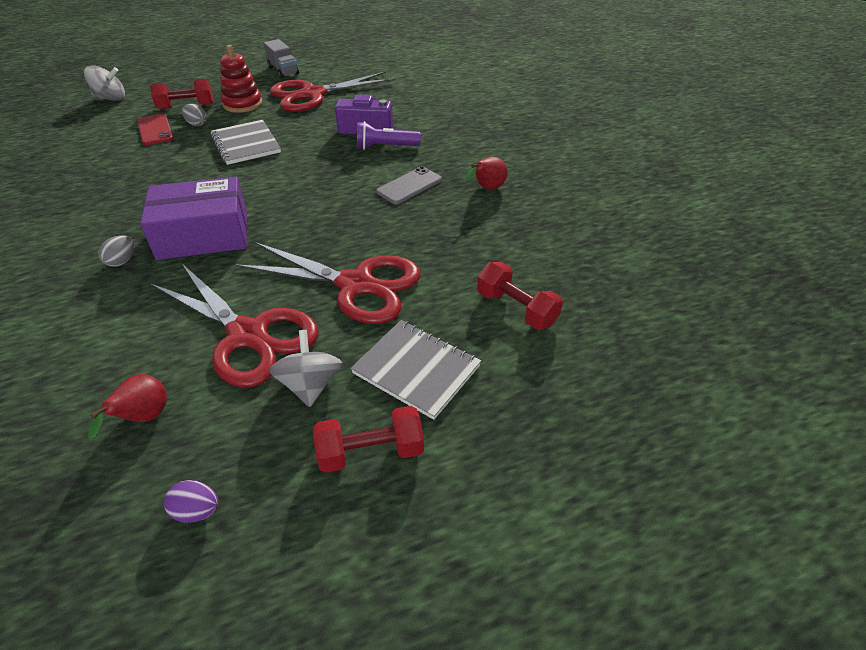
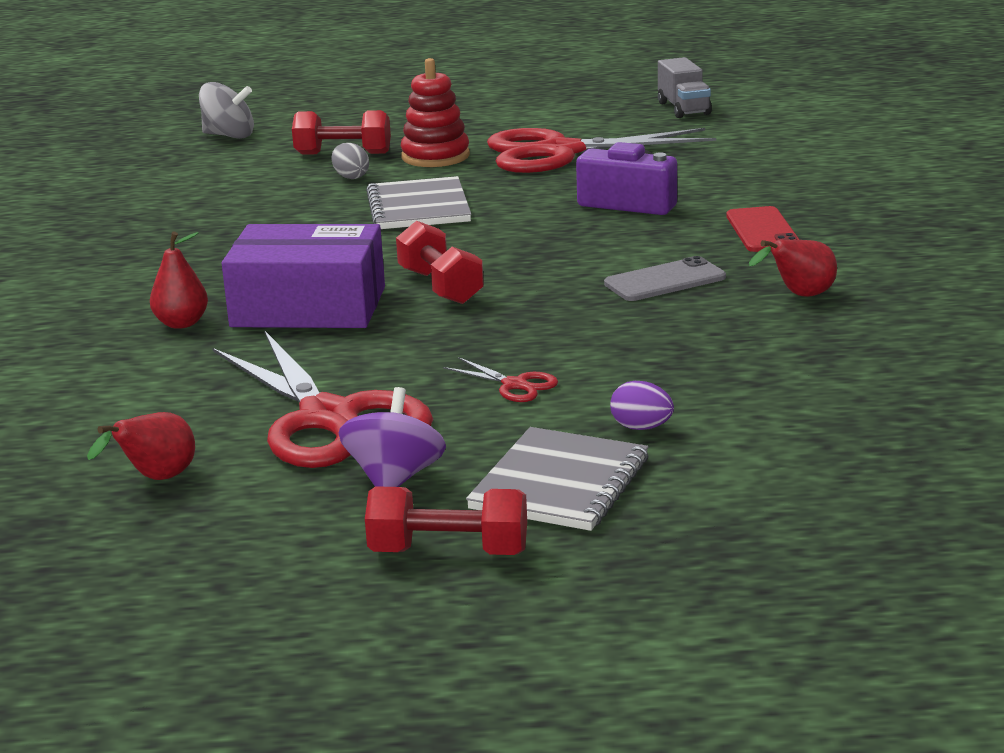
camera: 20 degrees right, 20 degrees down
(122, 261) = (182, 323): grey egg -> red pear
(155, 130) = (283, 179): red phone -> red phone (762, 230)
(197, 511) = (193, 569): purple egg -> purple egg (641, 428)
(283, 71) = (524, 117): grey truck -> grey truck (683, 108)
(310, 385) = (395, 478): grey spinning top -> purple spinning top
(355, 285) = (514, 385): red scissors -> red scissors, size x0.40
(385, 147) = (650, 229): purple flashlight -> none
(416, 370) = (559, 483): grey notebook -> grey notebook turned 60 degrees clockwise
(516, 309) = (759, 440): red dumbbell -> red dumbbell (440, 287)

